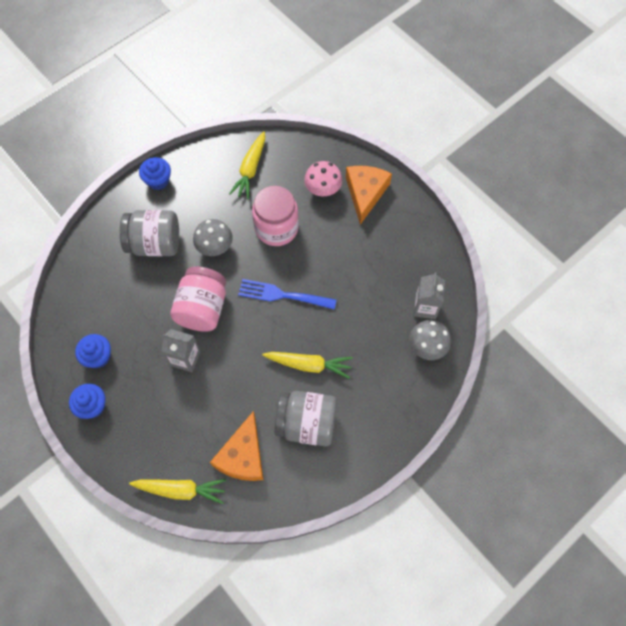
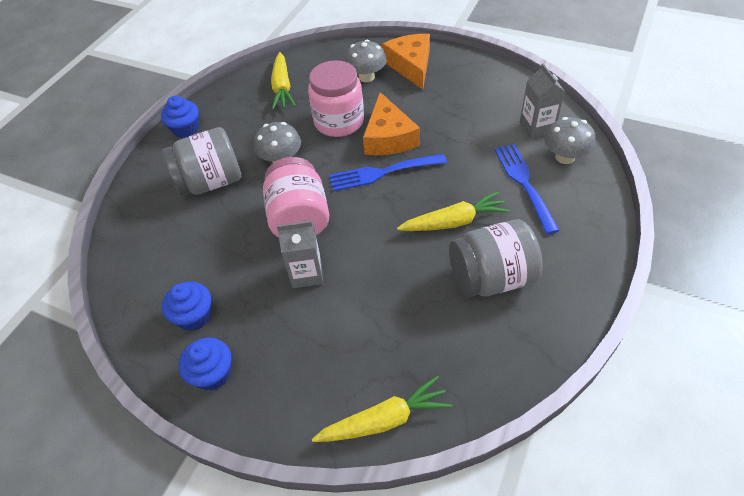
camera: 20 degrees left, 15 degrees down
(243, 455) = (439, 344): orange cheese -> orange cheese (388, 137)
(323, 189) = (366, 77): pink mushroom -> grey mushroom
(380, 356) = (524, 183): none -> blue fork

